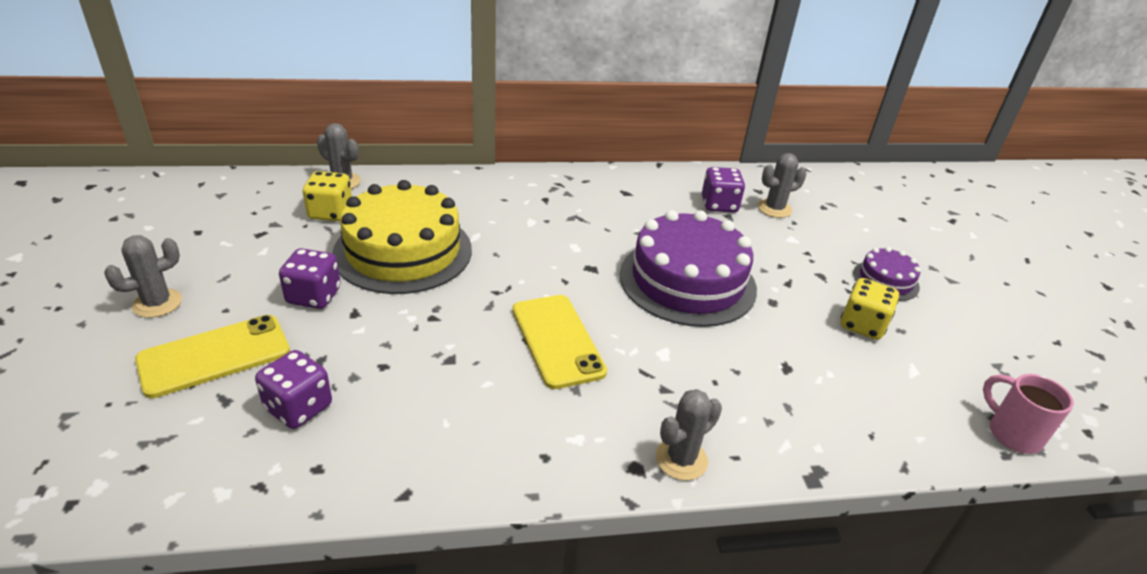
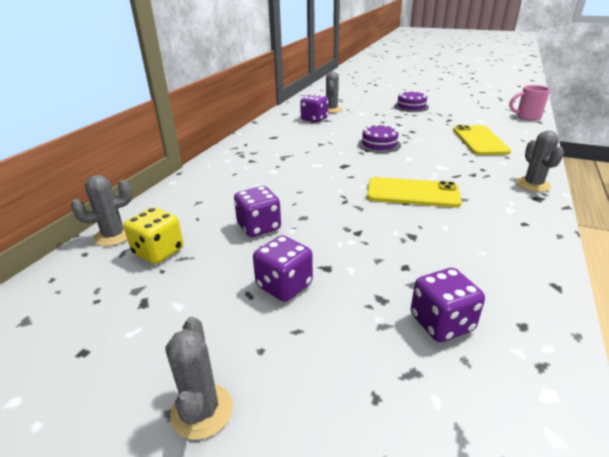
camera: 55 degrees left, 5 degrees down
(214, 356) = (336, 370): yellow phone -> yellow phone (479, 140)
(403, 251) = (259, 227): yellow cake -> purple dice
(687, 281) = (379, 144): purple cake -> purple cake, size x0.48
(862, 325) = (442, 120): yellow dice -> none

